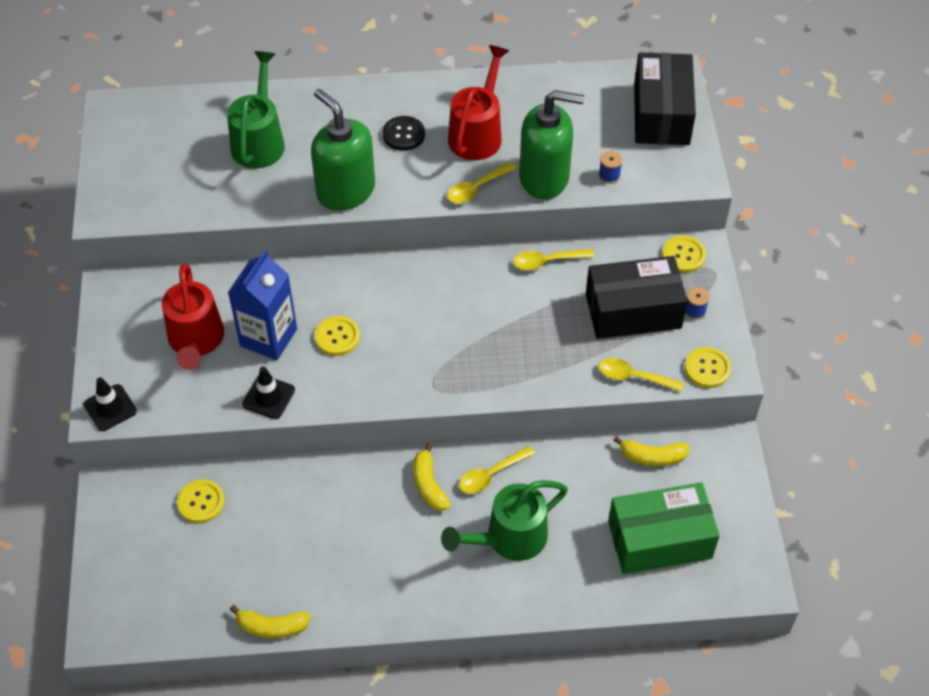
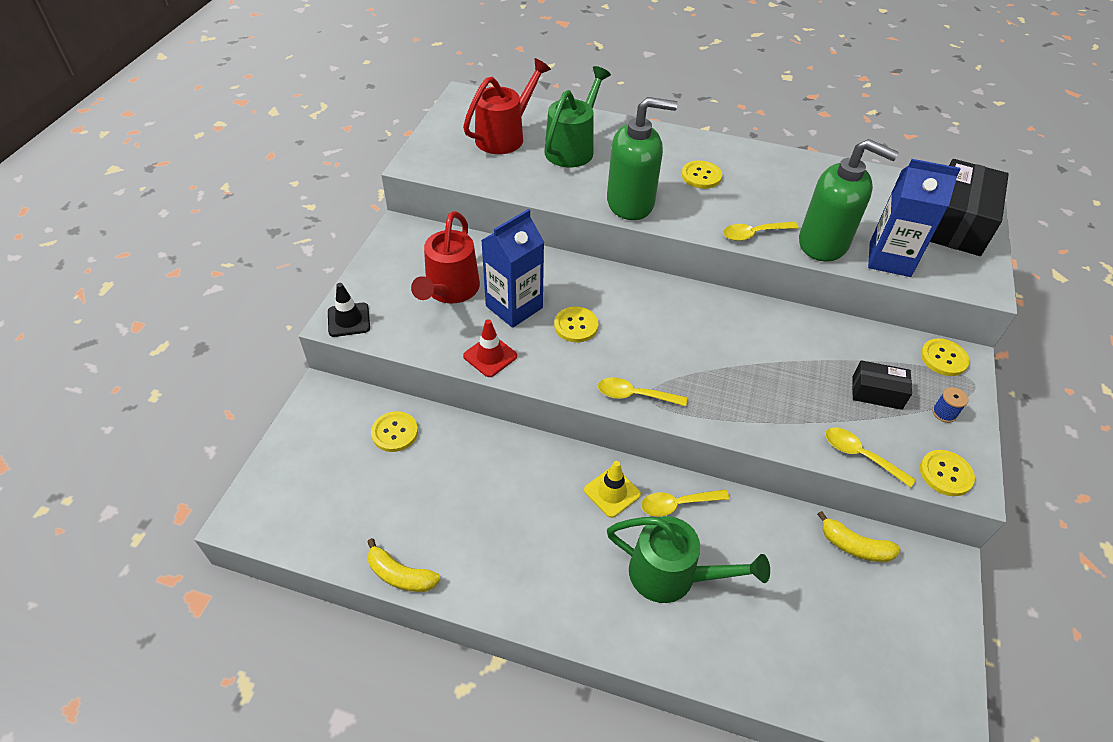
camera: 20 degrees right, 5 degrees down
(268, 397) = (490, 356): black traffic cone -> red traffic cone
(345, 191) = (631, 203): green soap dispenser -> green soap dispenser turned 105 degrees clockwise
(403, 134) = (701, 176): black button -> yellow button
(429, 485) = (612, 492): yellow banana -> yellow traffic cone
(478, 133) = (770, 192): red watering can -> red watering can (505, 136)
(508, 539) = (673, 576): green watering can -> green watering can turned 150 degrees counterclockwise
(547, 261) = (800, 323): yellow spoon -> yellow spoon (634, 395)
(609, 175) = (889, 259): blue spool -> blue carton
(633, 311) = (876, 393): black box -> black box, size x0.53
(659, 539) = (839, 639): green box -> none

